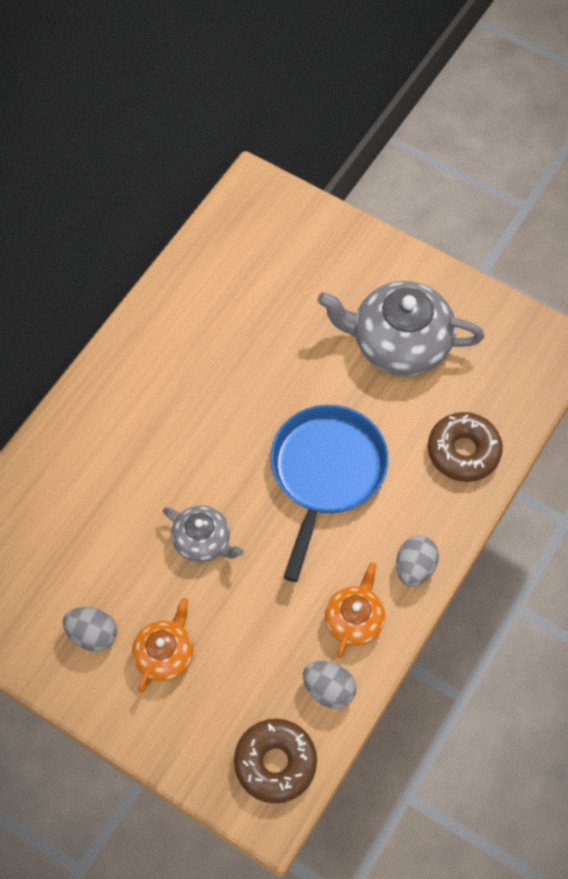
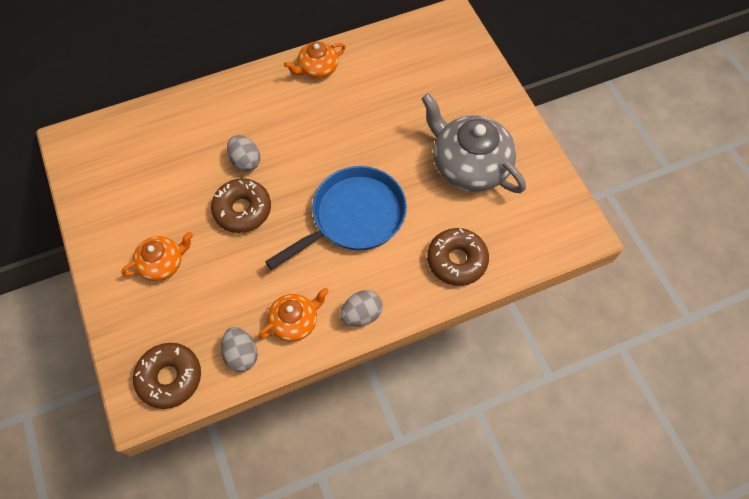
camera: 35 degrees right, 0 degrees up
(93, 634) = (132, 223): grey egg -> grey egg (245, 161)
(153, 331) = (317, 68): none -> orange teapot
(203, 540) = (242, 210): grey teapot -> brown donut

